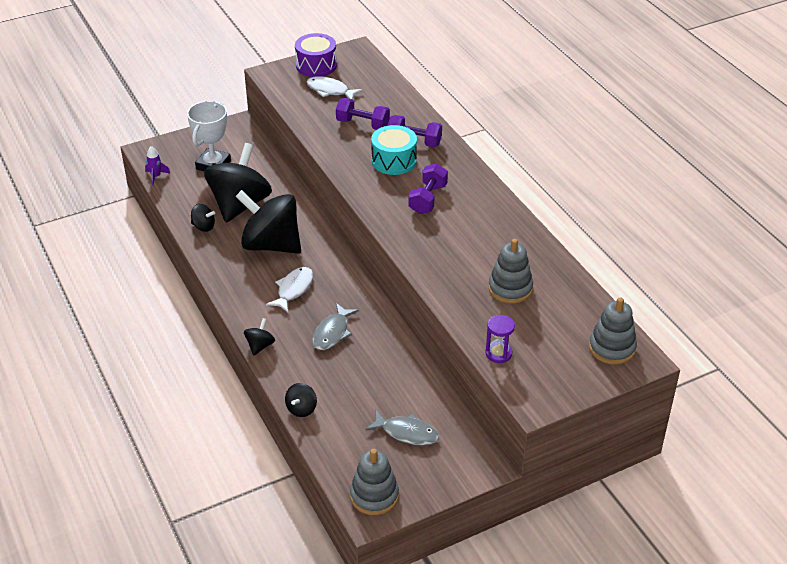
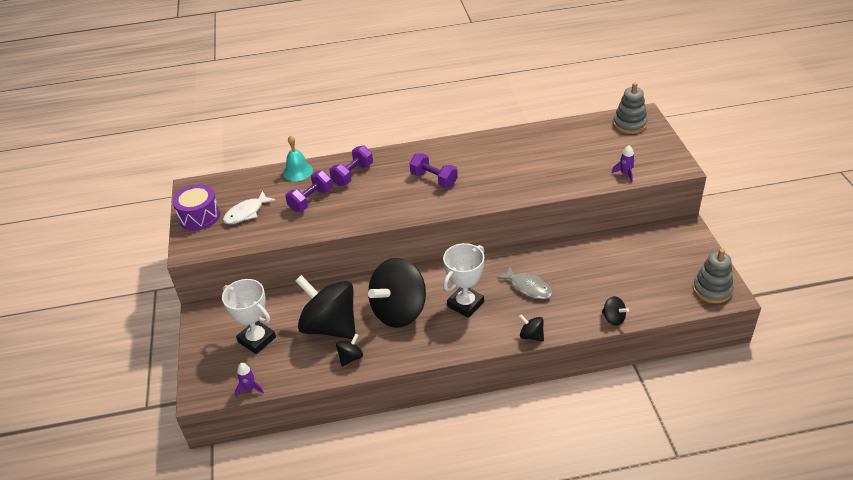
camera: 70 degrees left, 0 degrees up
(293, 289) = (465, 304): white fish -> white trophy
(394, 161) = (373, 190): turquoise drum -> none
(405, 105) = (298, 171): none -> turquoise bell
(407, 433) = (649, 262): grey fish -> none
(498, 353) = (625, 174): purple hourglass -> purple rocket
(510, 288) = (556, 156): grey stacking toy -> none

